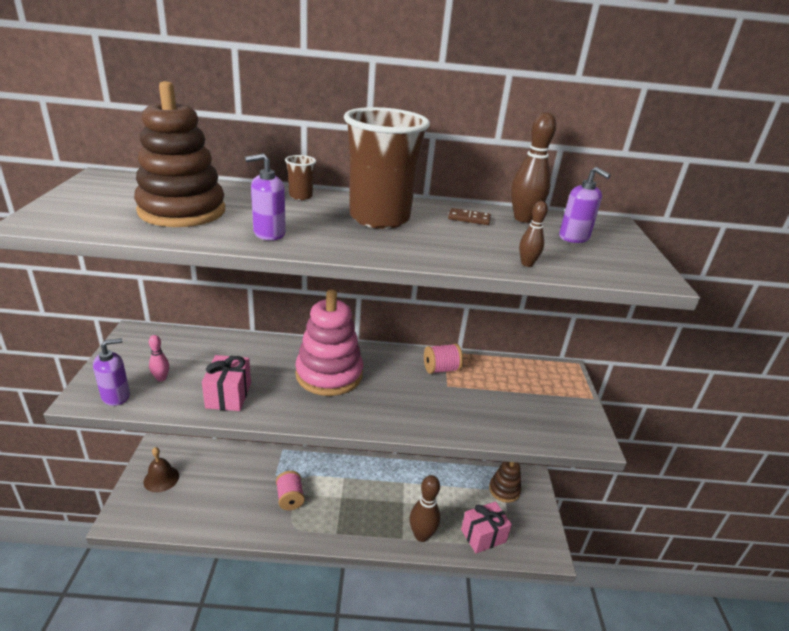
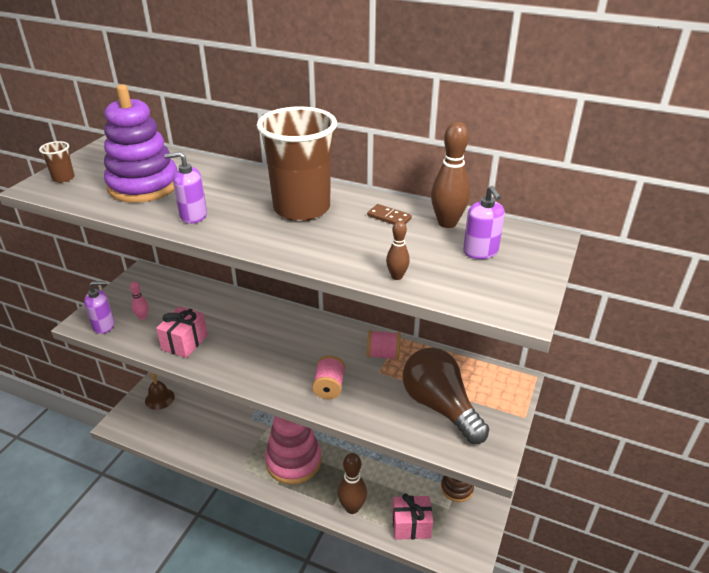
camera: 25 degrees right, 5 degrees up
(182, 211) = (144, 186): brown stacking toy -> purple stacking toy
(290, 498) = (252, 442): pink spool -> pink spool (329, 387)
(300, 196) = (251, 177): brown cup -> brown cup (63, 178)
(329, 374) = (276, 340): pink stacking toy -> pink stacking toy (293, 461)
(520, 404) = (440, 406): none -> brown light bulb

